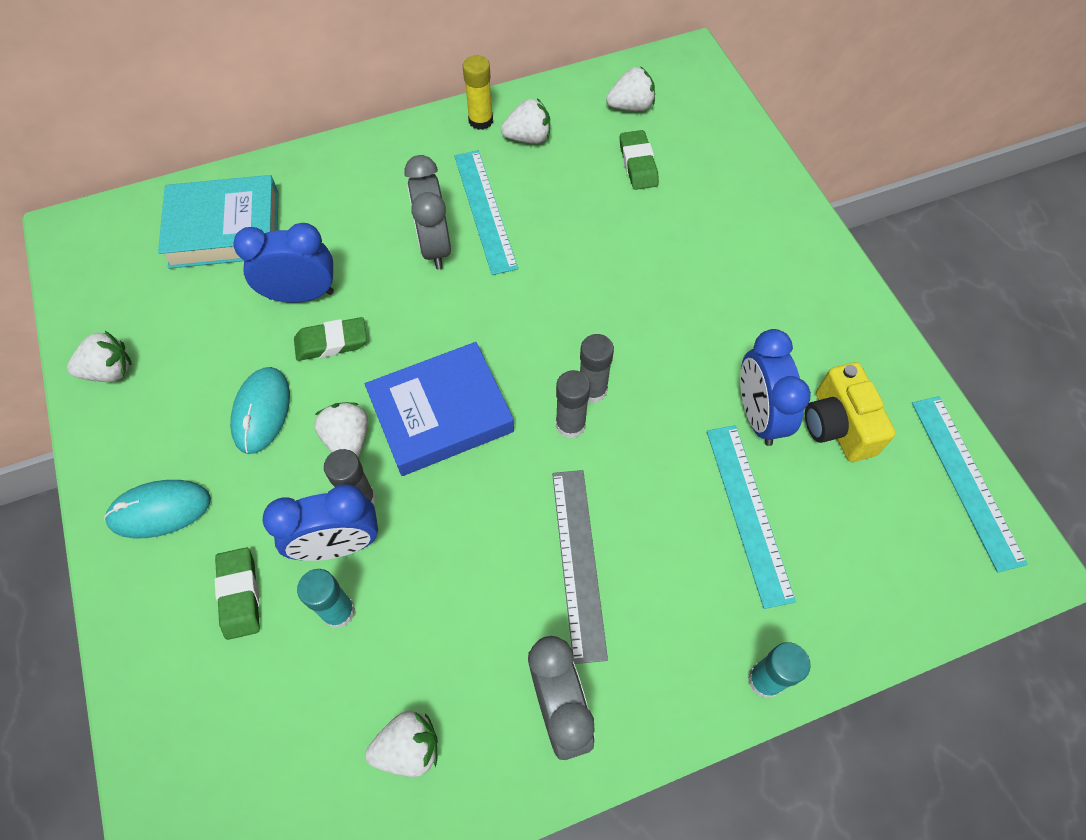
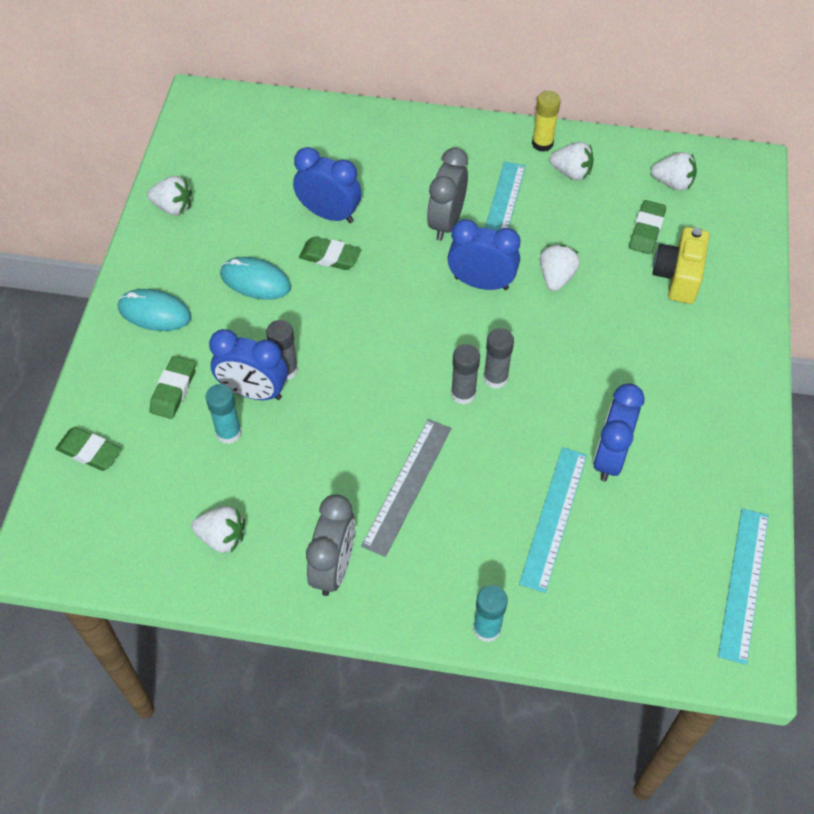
camera: 30 degrees right, 5 degrees down
(177, 733) = (90, 452): none -> green eraser
(224, 229) = (304, 143): turquoise book -> none
(262, 411) = (255, 281): turquoise mouse -> turquoise mouse turned 75 degrees clockwise
(348, 440) = (301, 327): white strawberry -> white strawberry (556, 277)
(441, 414) = (375, 341): blue book -> none
(512, 294) = (481, 283): none -> blue clock
(837, 426) = (668, 495): yellow camera -> yellow camera (678, 277)

